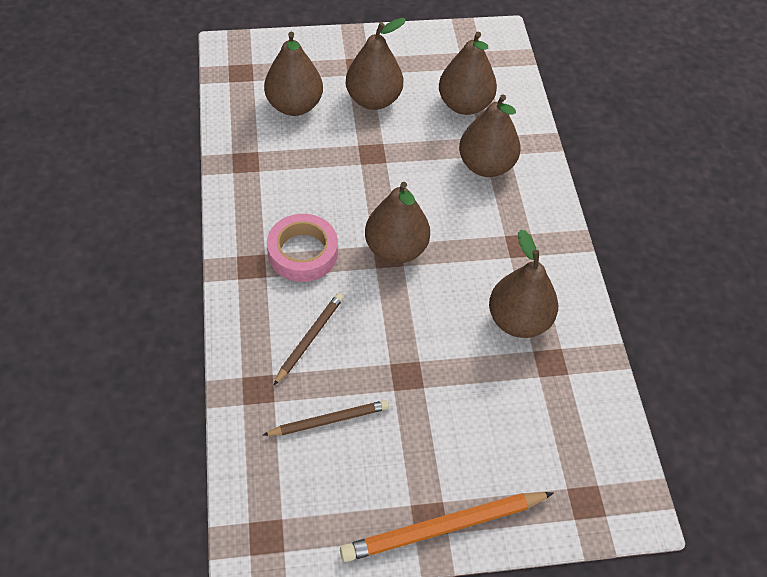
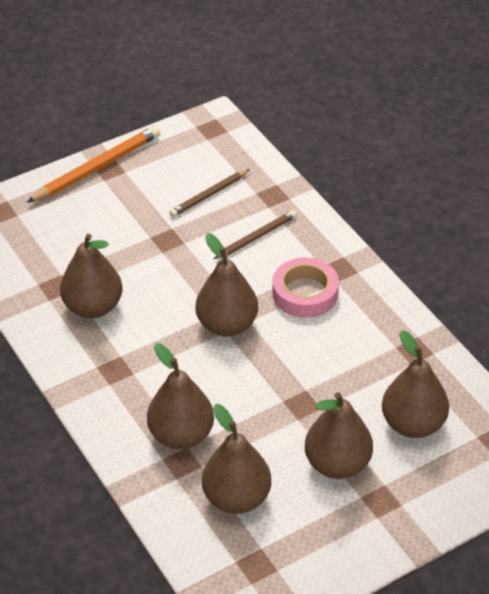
camera: 160 degrees right, 10 degrees down
(310, 338) = (256, 237): brown pencil -> brown pencil turned 135 degrees counterclockwise

